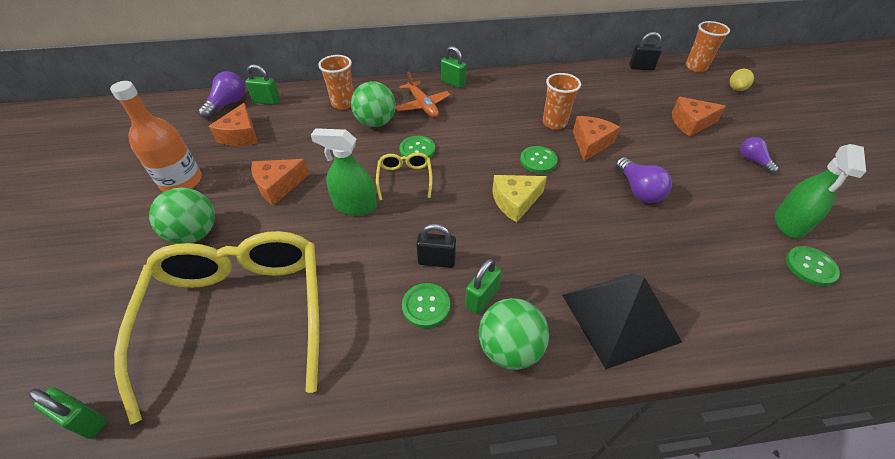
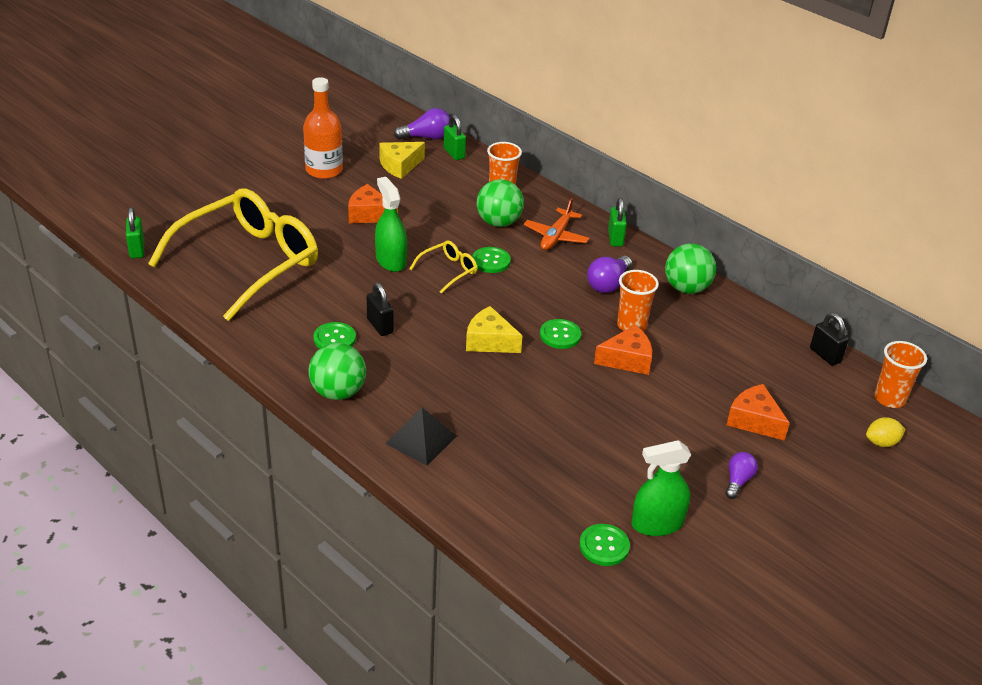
camera: 50 degrees right, 10 degrees down
(195, 233) = (288, 206): green ball -> green ball (686, 288)
(241, 135) = (400, 165): orange cheese -> yellow cheese
(481, 298) = (368, 362): green padlock -> none
(619, 317) = (421, 439): black pyramid -> black pyramid, size x0.65
(638, 190) = (591, 410): purple light bulb -> purple light bulb (608, 284)

